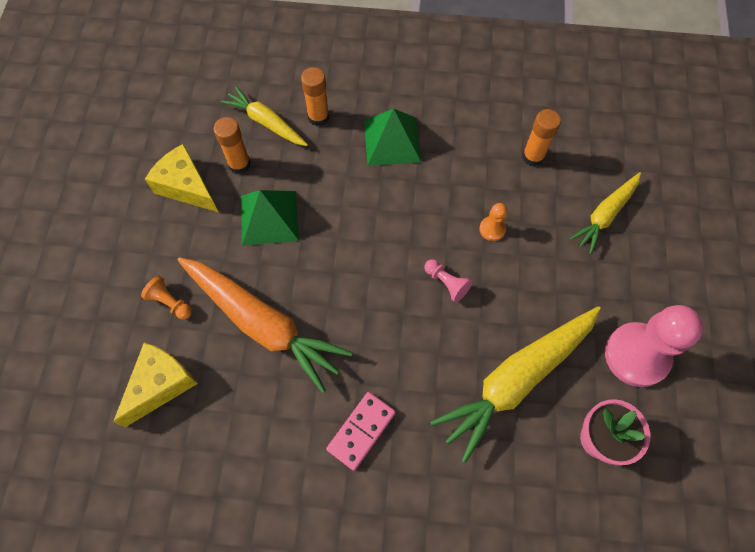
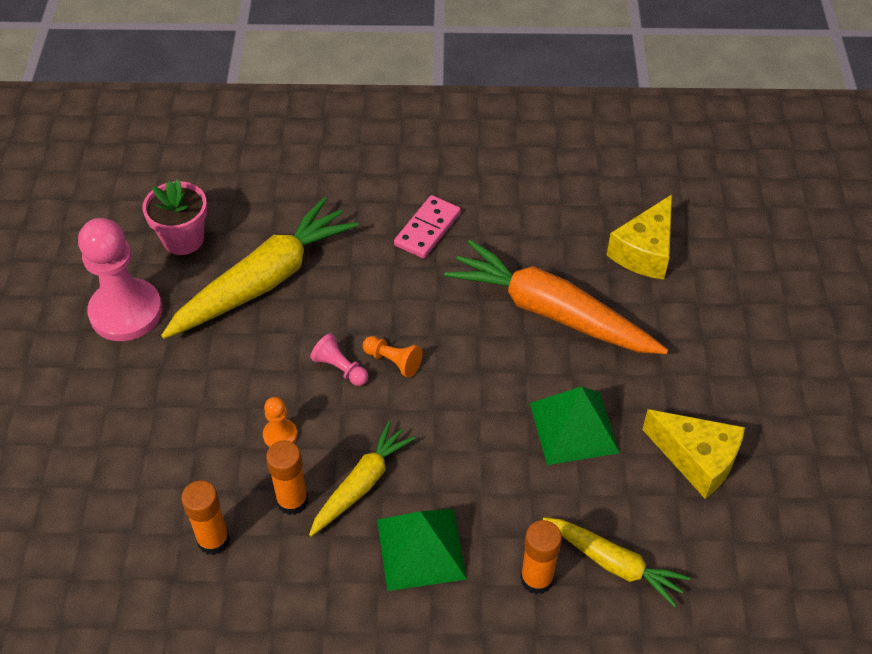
camera: 175 degrees right, 15 degrees down
(170, 302) = (665, 325): orange pawn -> orange pawn (393, 361)
(239, 164) = (634, 496): orange glue stick -> orange glue stick (292, 501)
(605, 215) = (126, 464): yellow carrot -> yellow carrot (361, 484)

